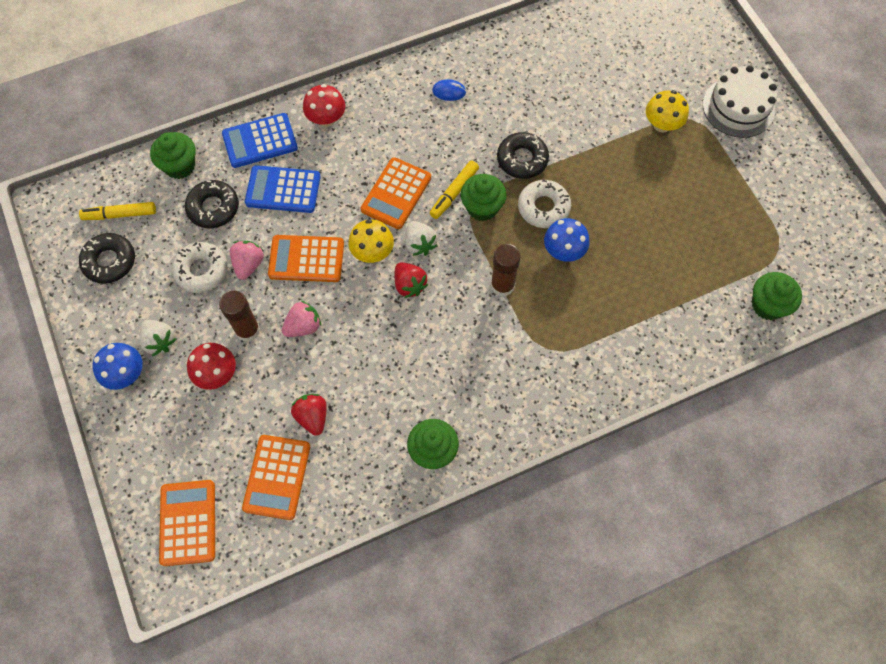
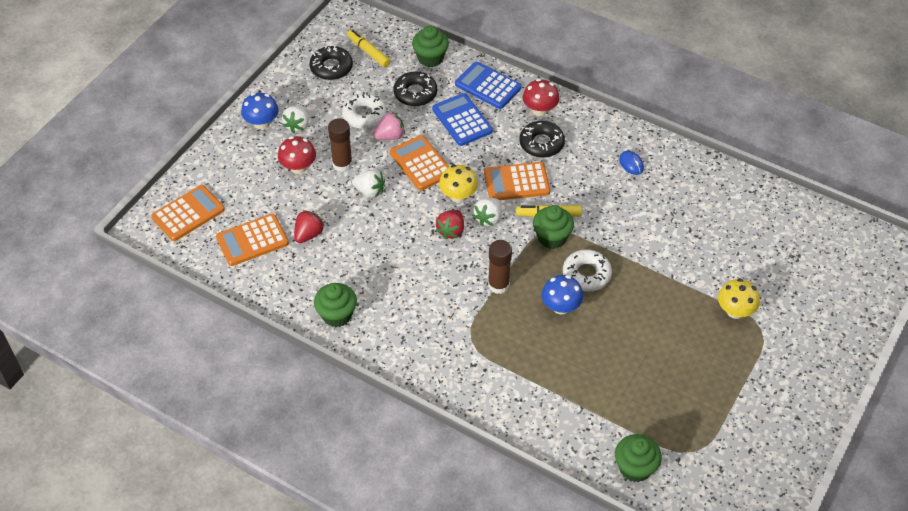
camera: 55 degrees right, 15 degrees down
(303, 326) = (369, 191): pink strawberry -> white strawberry
(522, 159) = (615, 239): black donut -> black donut (541, 143)
(738, 107) = (805, 355): white cake -> none

